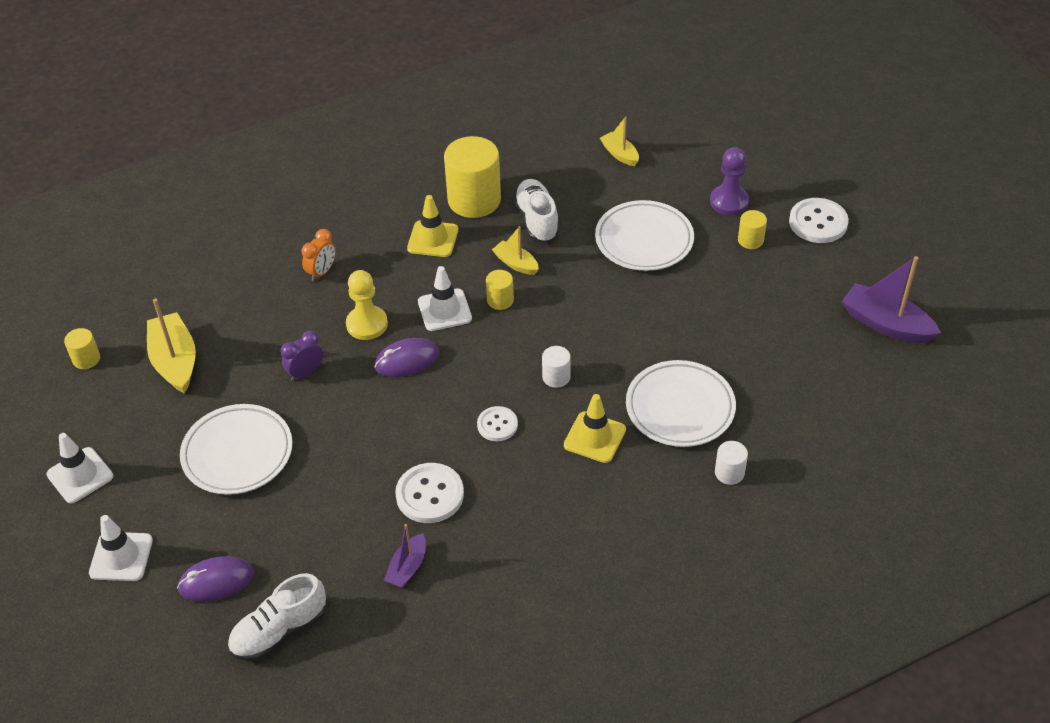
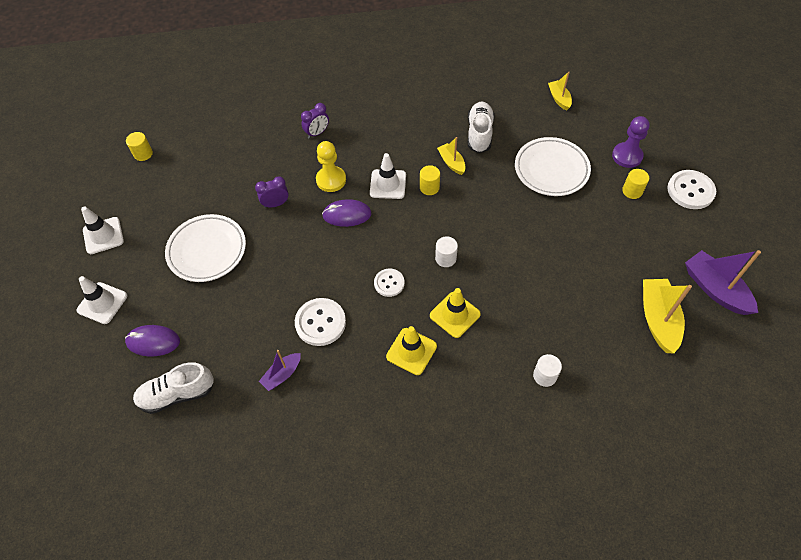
camera: 20 degrees right, 10 degrees up
(175, 361) = (196, 171): yellow boat -> yellow boat (658, 319)
(322, 272) = (317, 133): orange clock -> purple clock
(433, 239) = (401, 129): yellow traffic cone -> yellow traffic cone (411, 351)
(474, 200) = (441, 107): yellow cylinder -> none
(680, 408) = (527, 310): white plate -> none

